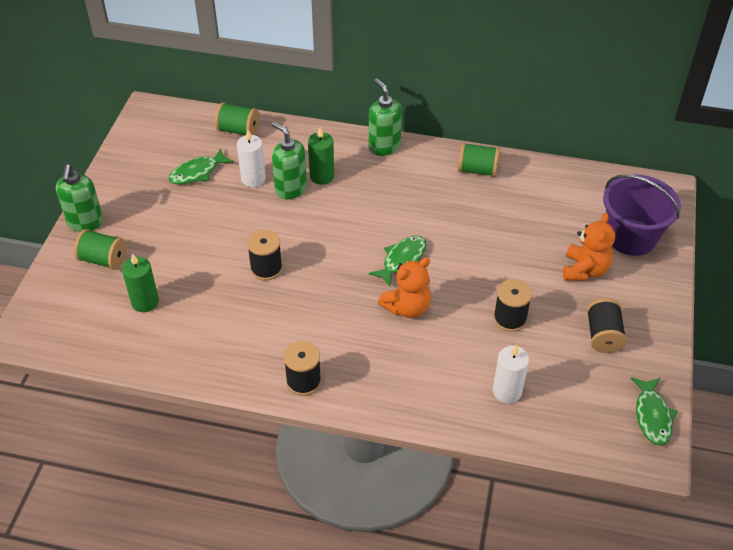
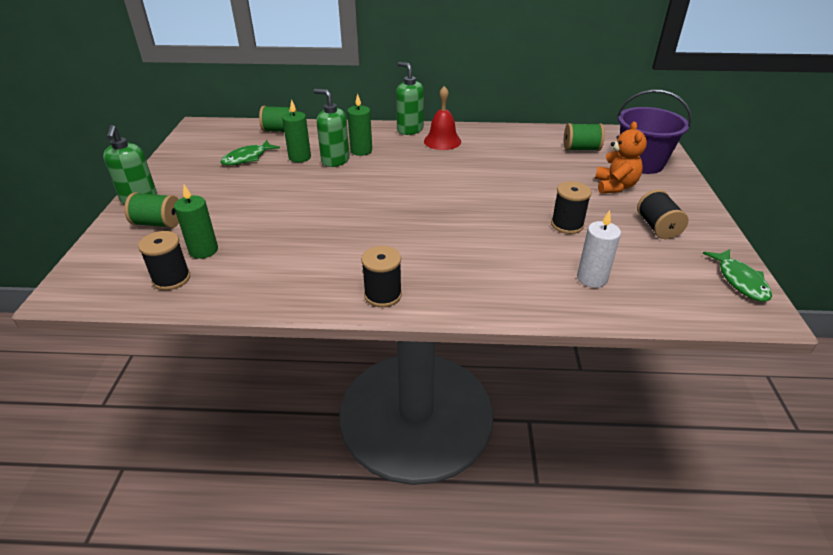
camera: 10 degrees left, 10 degrees down
(253, 179) = (299, 157): white candle -> green candle
(266, 268) = (324, 214): black spool -> black spool (171, 279)
(402, 259) = (451, 195): green fish -> none
(407, 308) = (468, 227): orange teddy bear -> none
(416, 171) = (442, 141): none -> red bell
(477, 170) = (493, 136): green spool -> green spool (581, 149)

